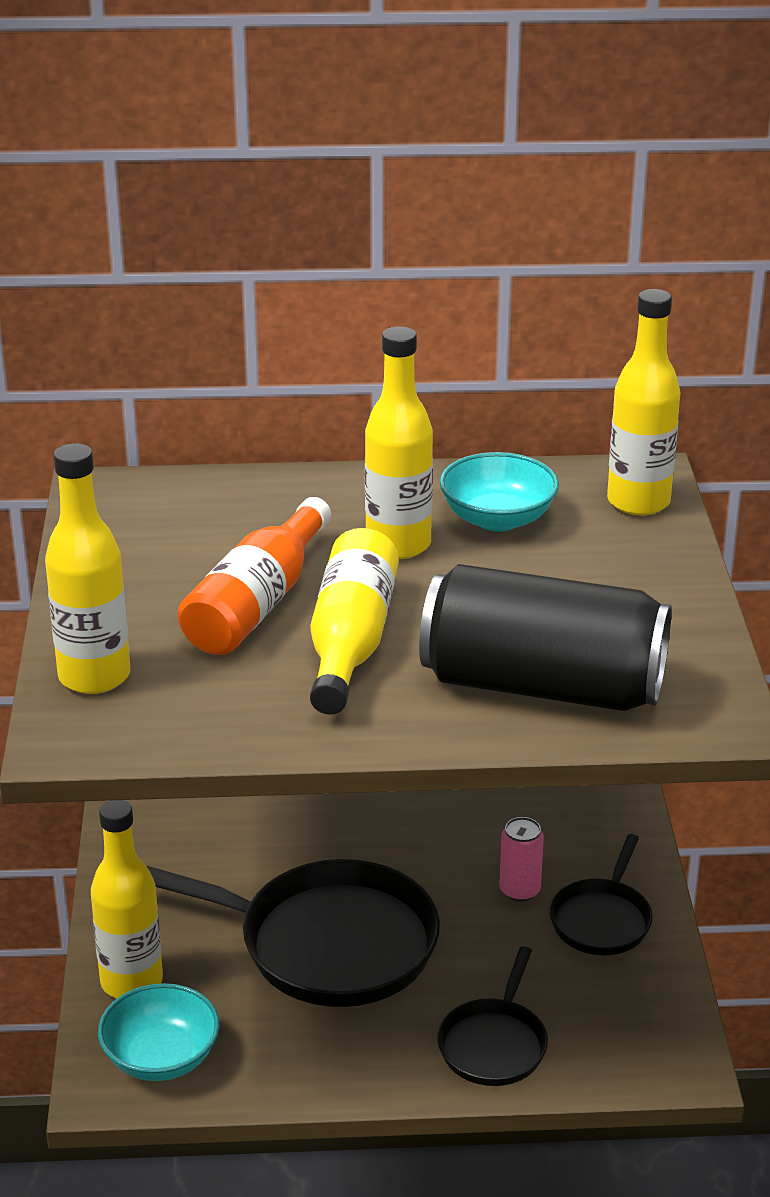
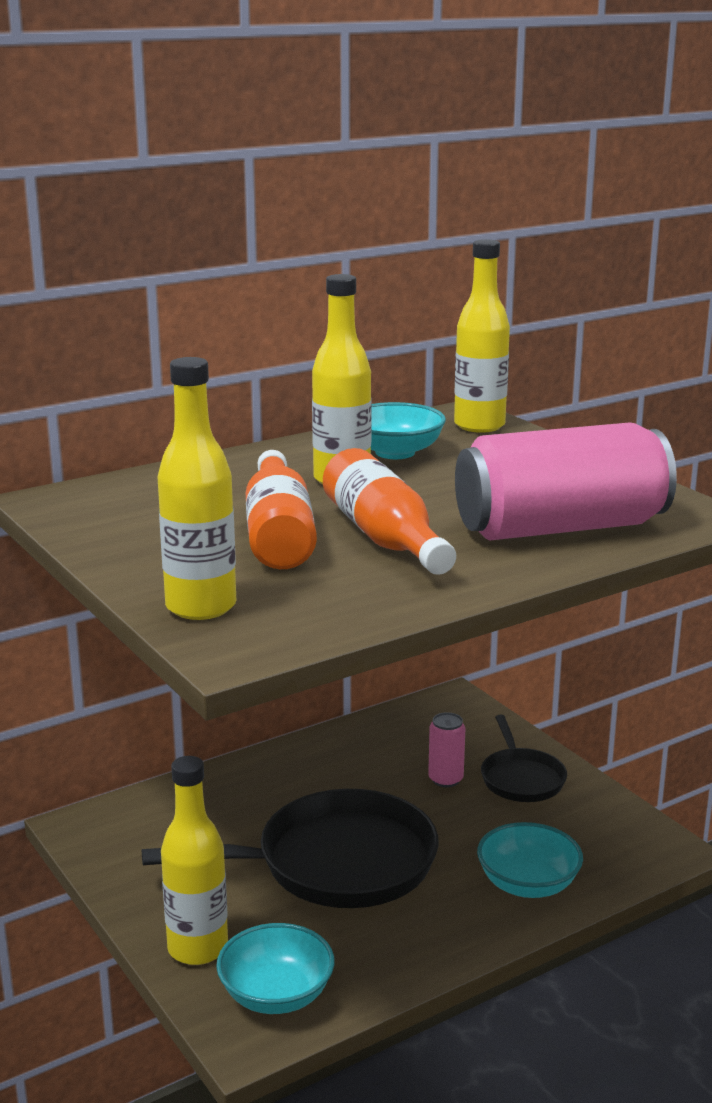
camera: 30 degrees left, 10 degrees down
(351, 642) = (384, 537): yellow bottle -> orange bottle
(494, 1044) = (528, 884): black pan -> turquoise bowl
(542, 686) = (561, 528): black can -> pink can

